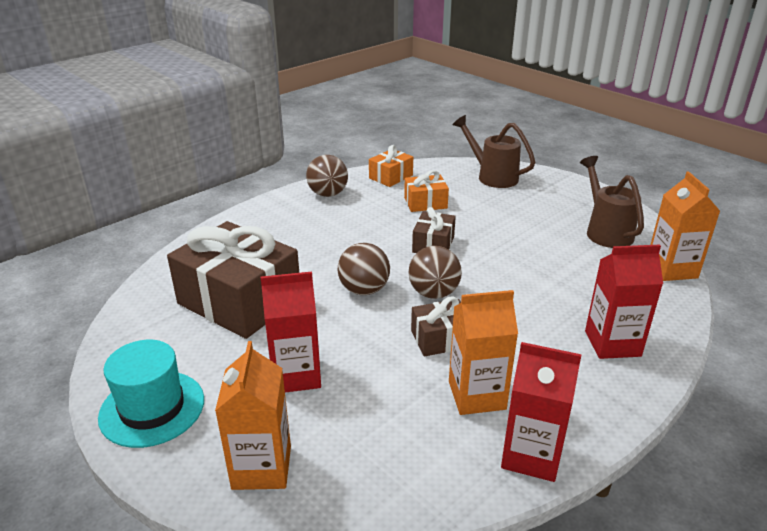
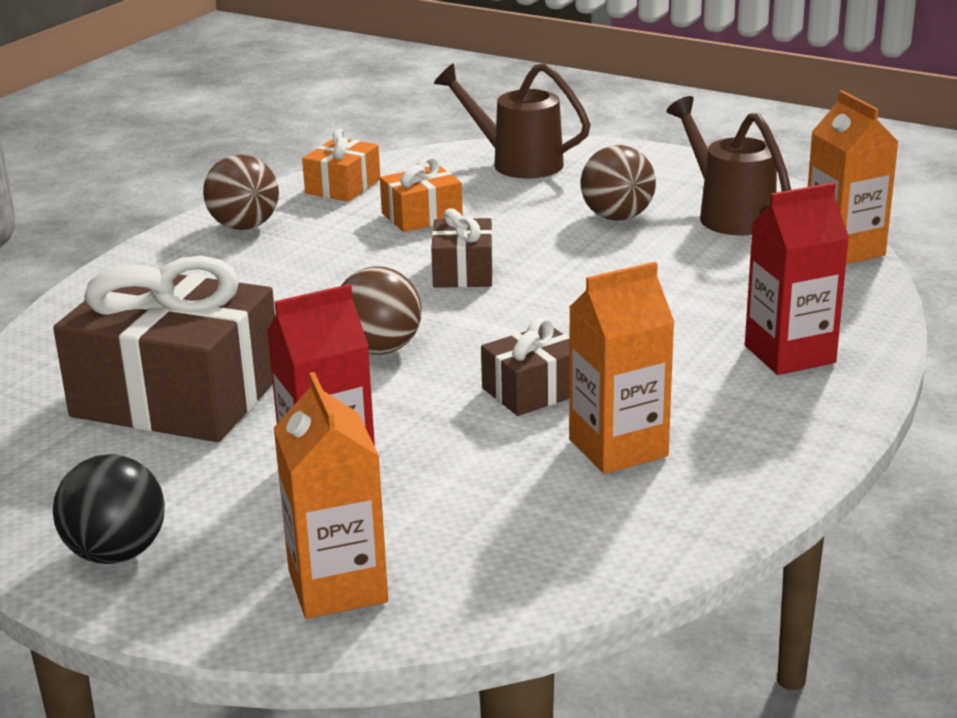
camera: 15 degrees left, 5 degrees down
(152, 408) = (116, 553): turquoise hat -> black ball
(433, 293) = (494, 336): brown ball -> brown ball (617, 217)
(531, 455) = (724, 499): red carton -> none

